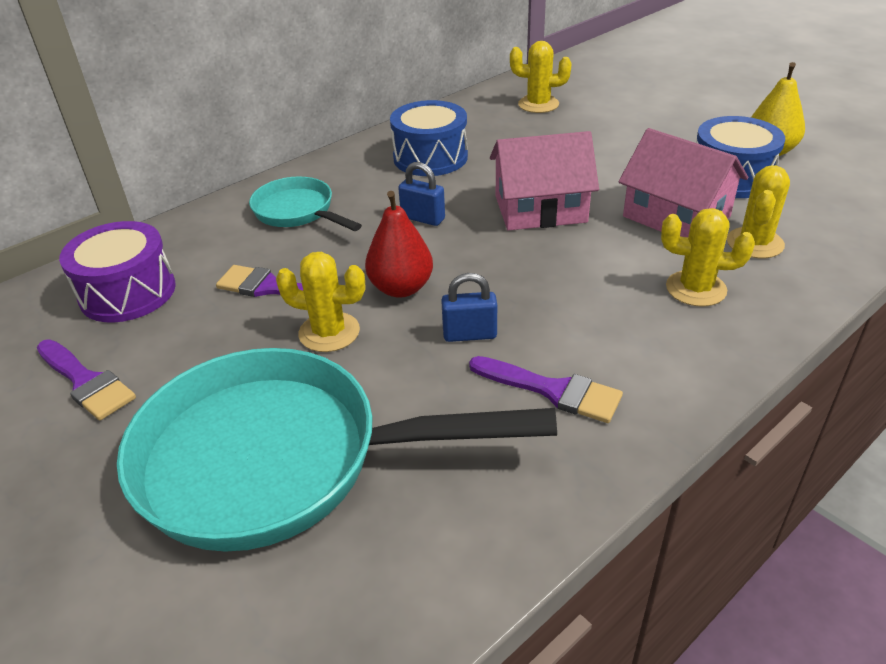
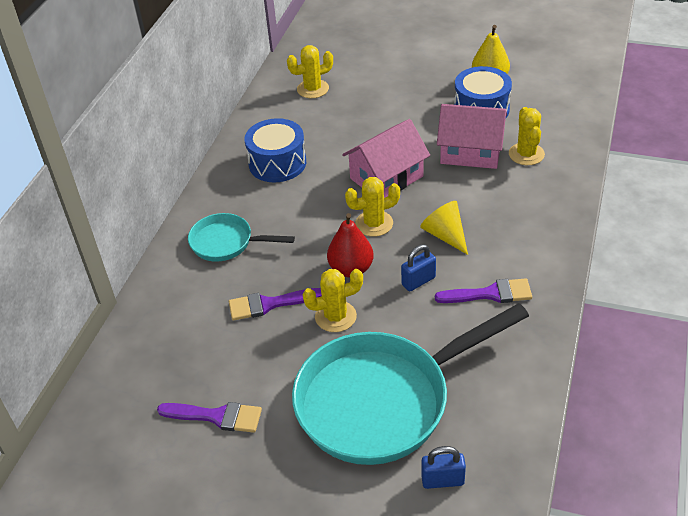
camera: 30 degrees left, 5 degrees up
(128, 292) = (172, 350): purple drum -> none
(423, 218) = (318, 214): blue padlock -> blue padlock (442, 480)
(556, 295) = (445, 235): none -> yellow cone
(696, 289) = (516, 198): yellow cactus -> yellow cactus (374, 223)

